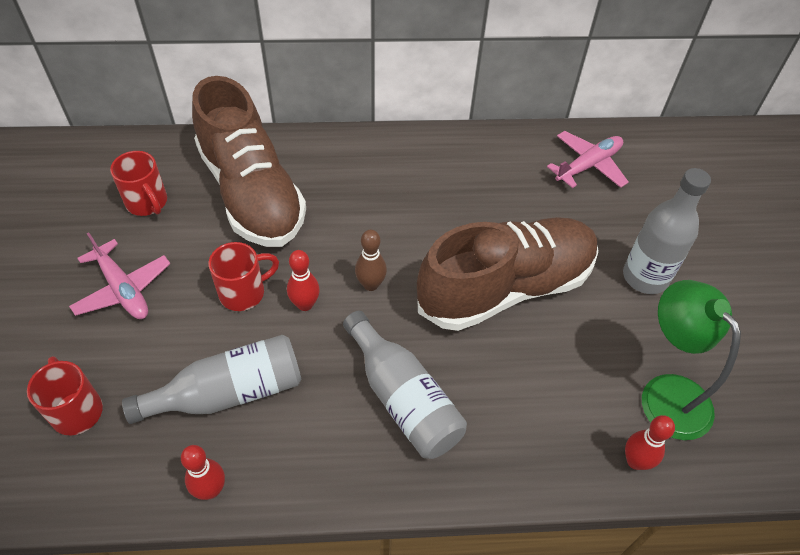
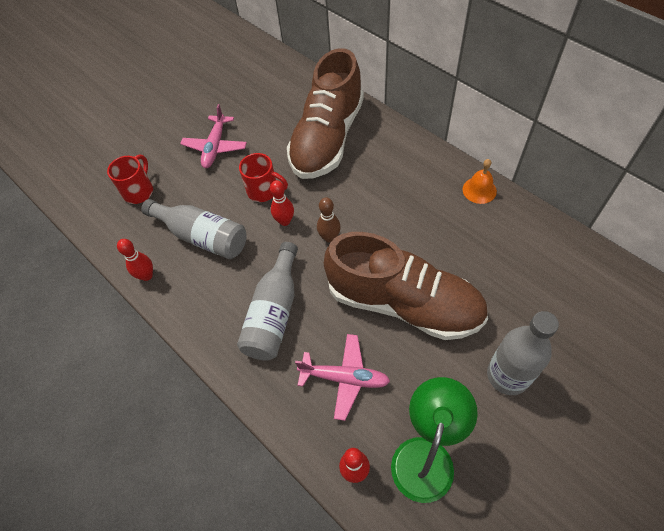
camera: 55 degrees right, 5 degrees up
(147, 203) = (272, 108): red mug -> none
(452, 145) = (479, 190): none -> orange bell
(588, 165) = (563, 271): pink plane -> pink plane (345, 378)

